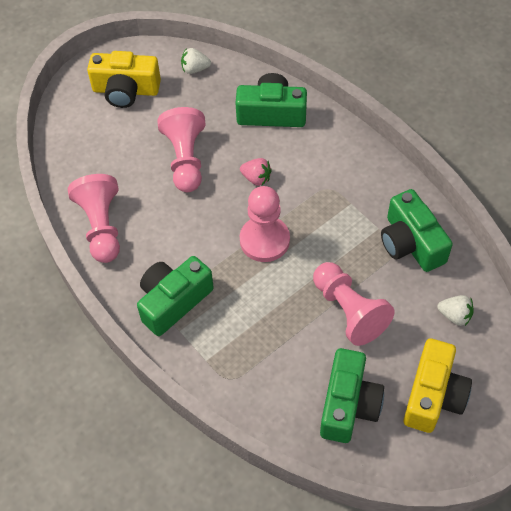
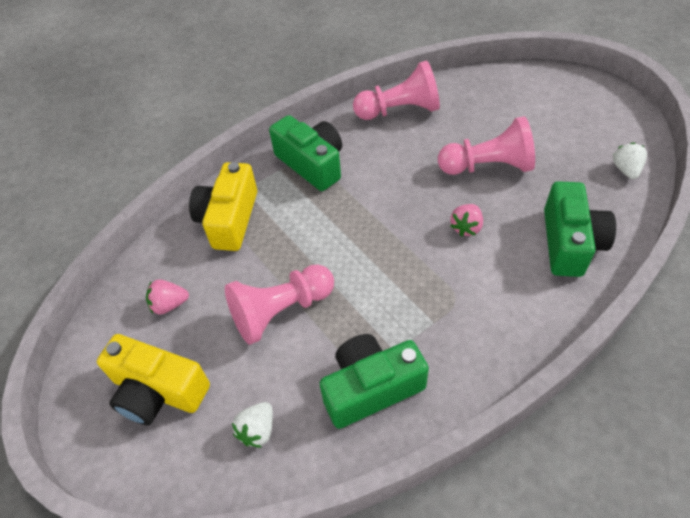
camera: 95 degrees right, 5 degrees down
(126, 90) = (578, 115): yellow camera -> yellow camera (229, 219)
(264, 240) = (380, 234): pink pawn -> none
(348, 405) = (169, 304): green camera -> pink strawberry

